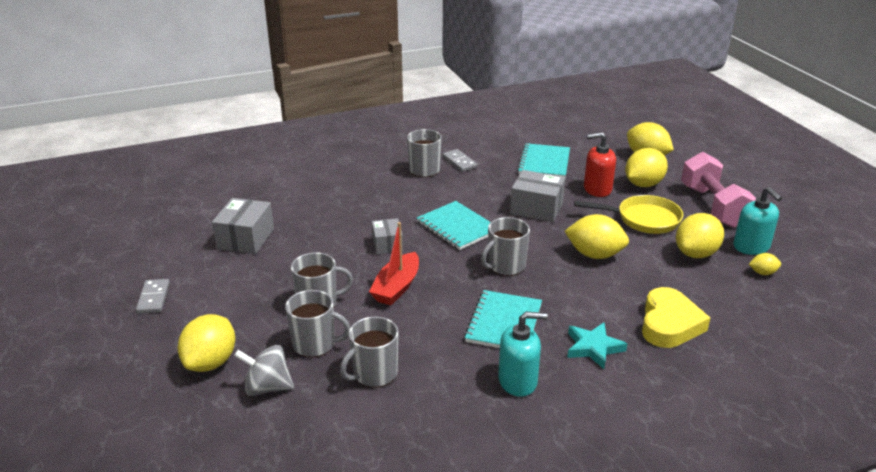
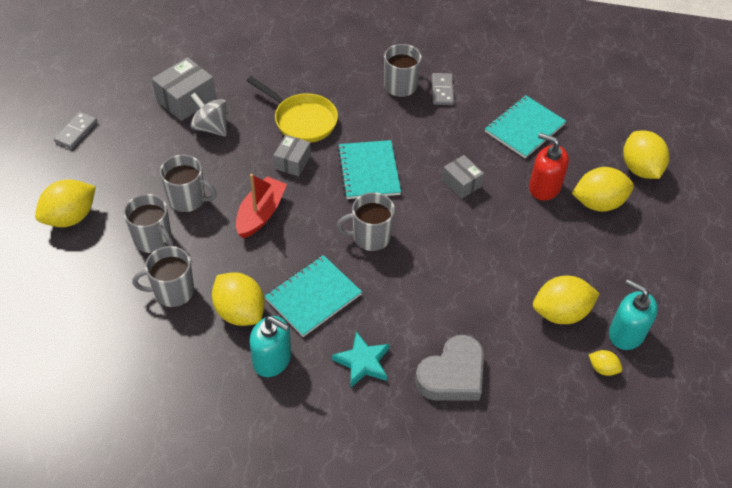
camera: 30 degrees right, 20 degrees up
(267, 387) = (90, 262): grey spinning top -> grey spinning top (211, 127)
(397, 287) = (260, 214): red boat -> red boat turned 150 degrees clockwise
(536, 208) = (461, 183): grey box -> grey box, size x0.64
(594, 254) = (462, 265): yellow lemon -> yellow lemon (240, 312)
(643, 219) = (551, 247): yellow pan -> yellow pan (302, 120)
(669, 324) = (452, 375): yellow heart -> grey heart
(713, 206) = (641, 265): pink dumbbell -> none
(751, 247) = (626, 333): turquoise soap dispenser -> turquoise soap dispenser turned 120 degrees clockwise

